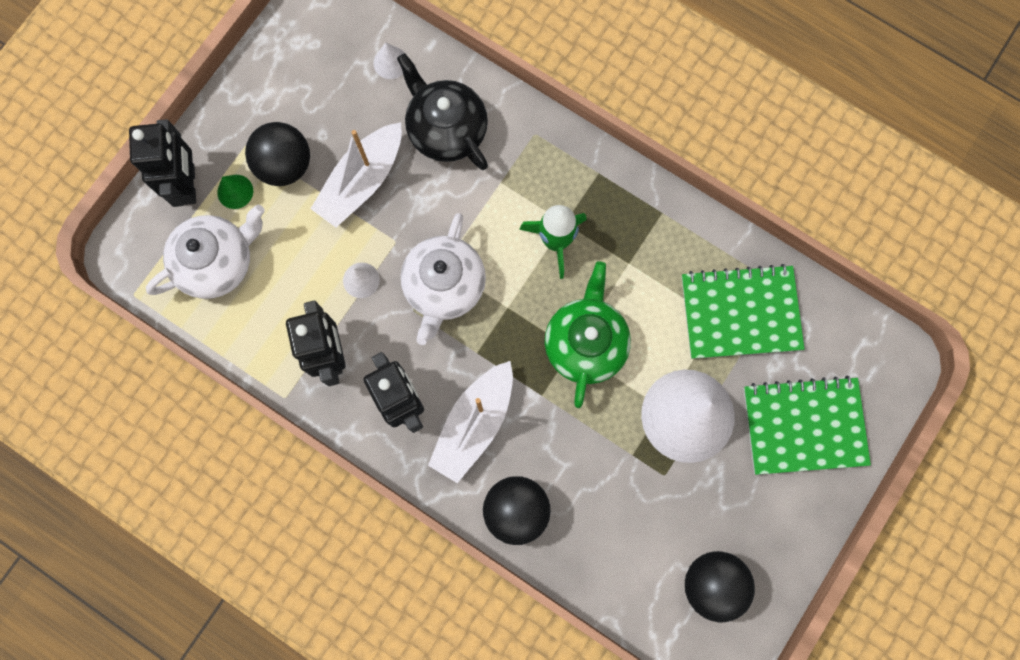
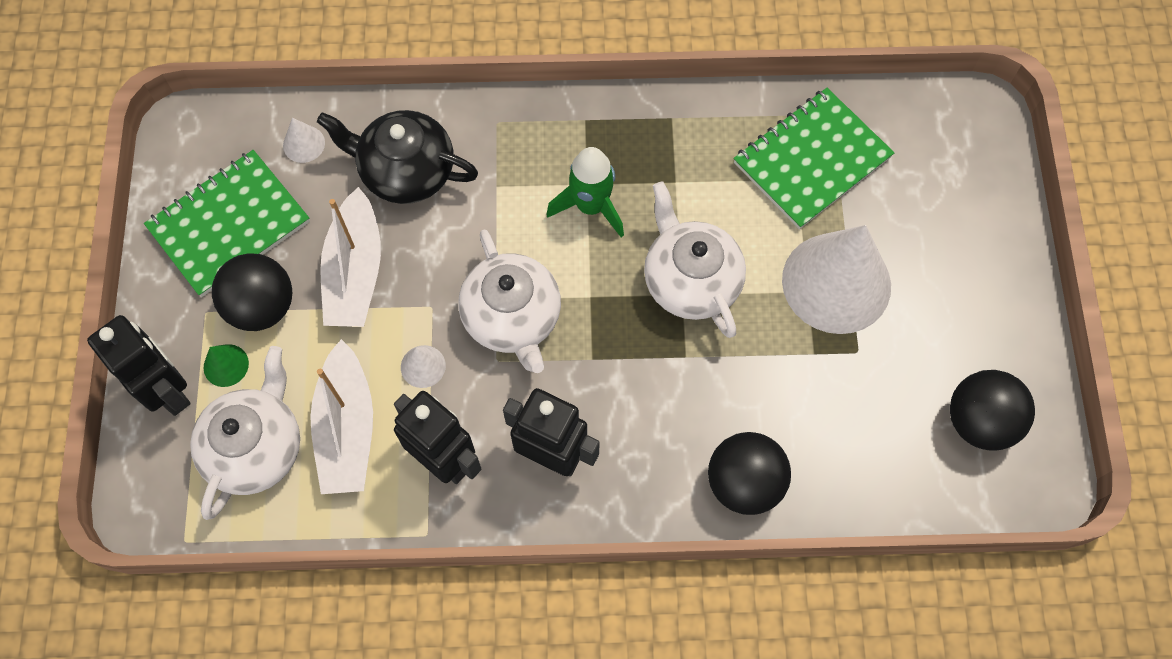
camera: 35 degrees left, 10 degrees down
(474, 424) = (640, 428): white boat -> white boat (347, 429)
(585, 343) = (690, 280): green teapot -> white teapot
(804, 426) = (946, 221): green notebook -> green notebook (229, 224)

